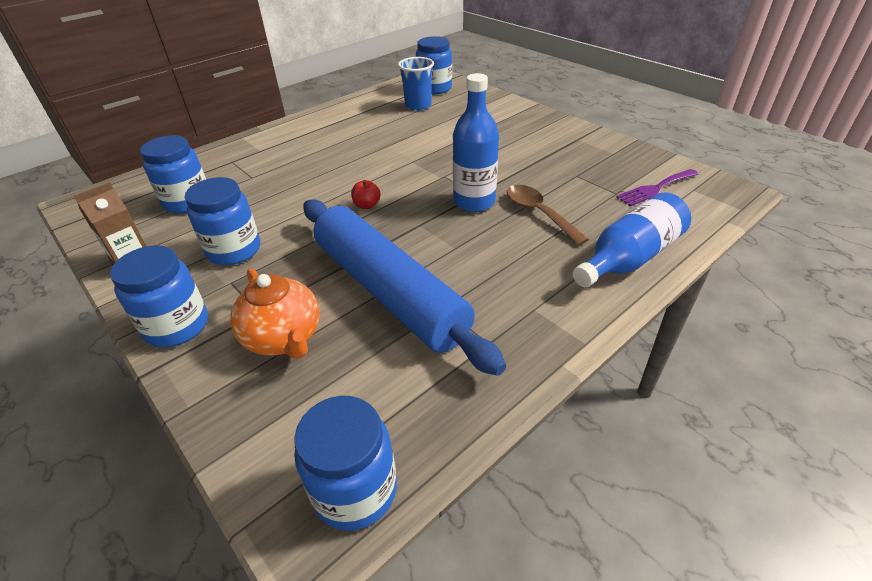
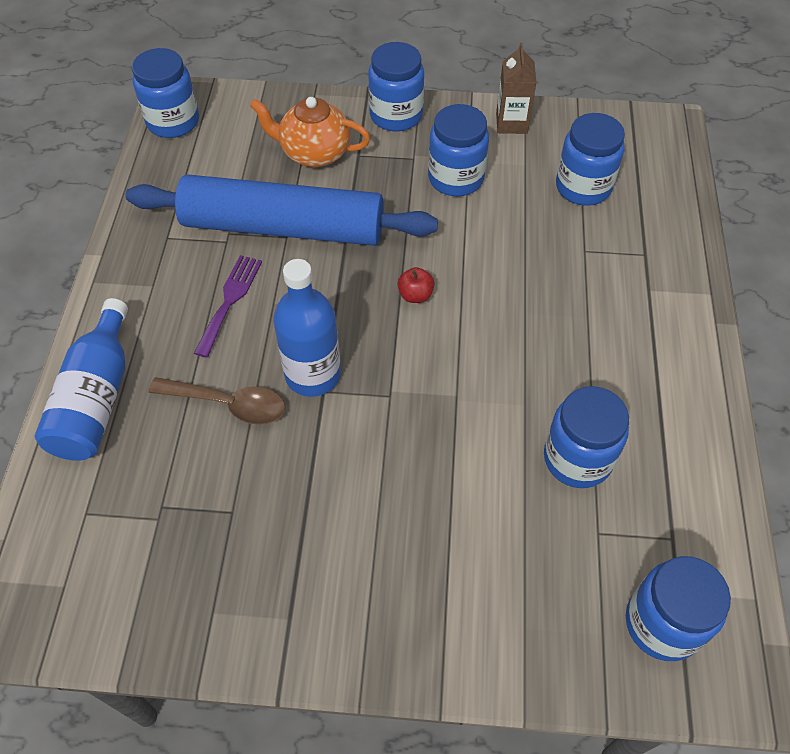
camera: 135 degrees right, 15 degrees up
(395, 124) = (577, 458): none -> blue jar
(418, 106) = (614, 538): blue cup -> none
(655, 188) = (115, 552): purple fork -> purple fork (230, 300)

